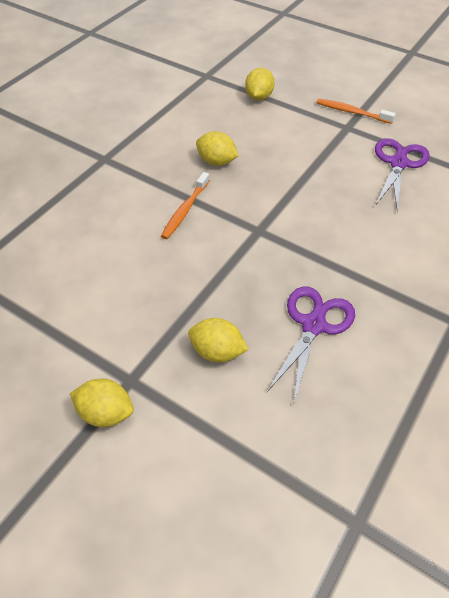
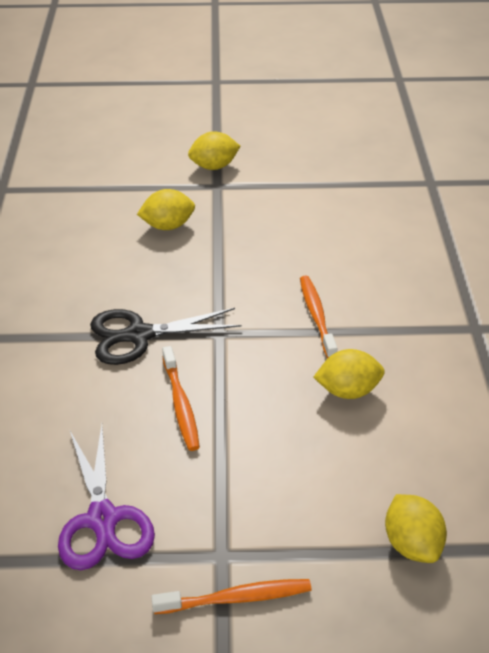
camera: 145 degrees right, 10 degrees down
(313, 325) = (99, 276): purple scissors -> none
(314, 255) = (139, 335): none -> black scissors
(318, 198) = (181, 404): none -> orange toothbrush

